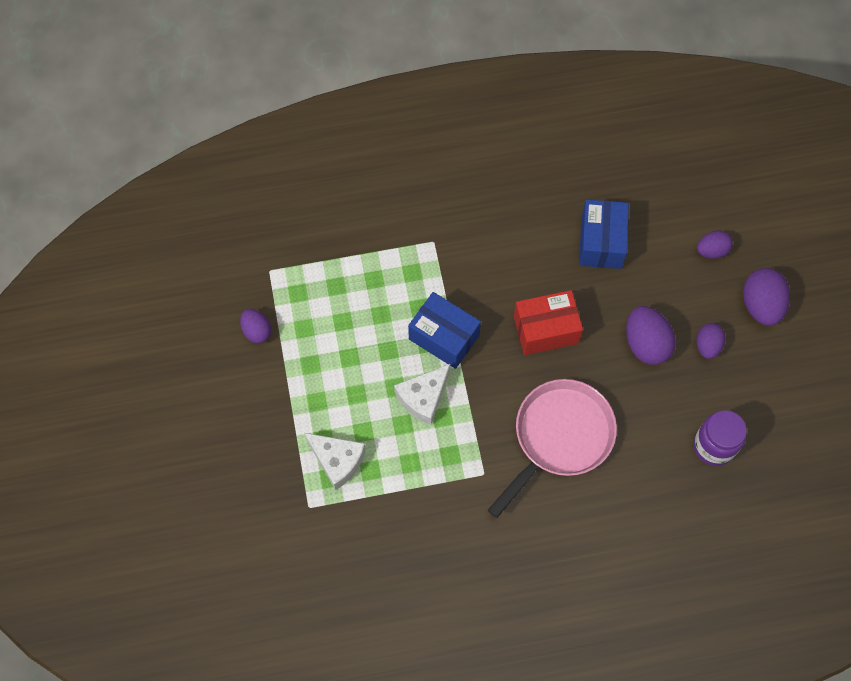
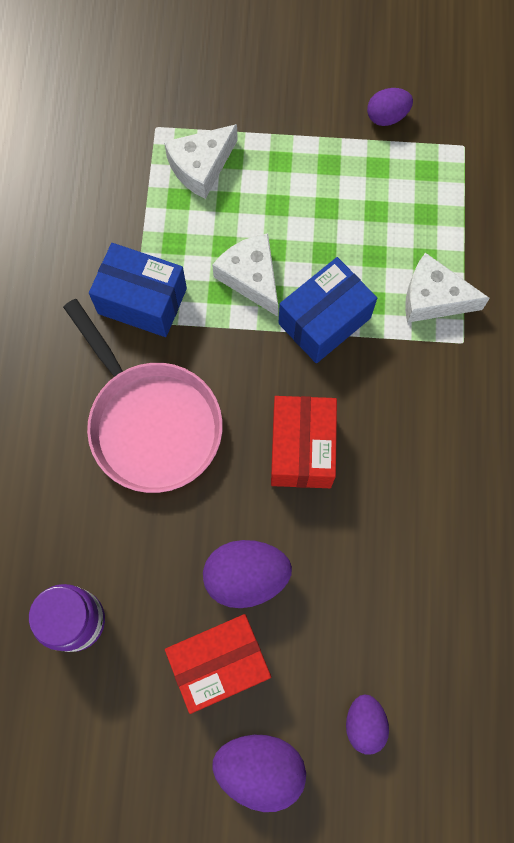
camera: 105 degrees right, 5 degrees up
(404, 267) = (433, 298): none -> white cheese
(601, 242) = (413, 563): blue box -> blue box (142, 301)
(707, 346) = (220, 663): purple egg -> red box

